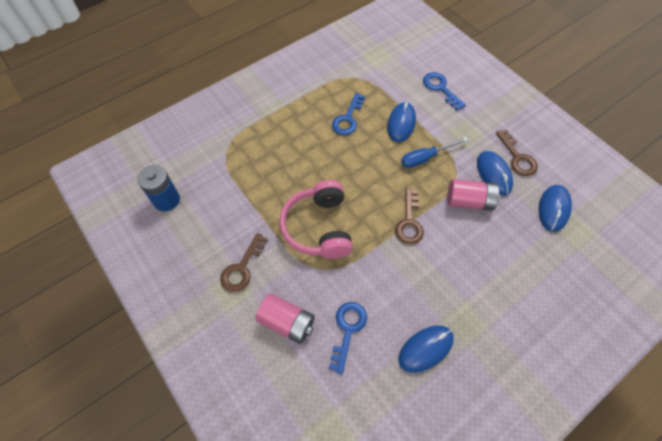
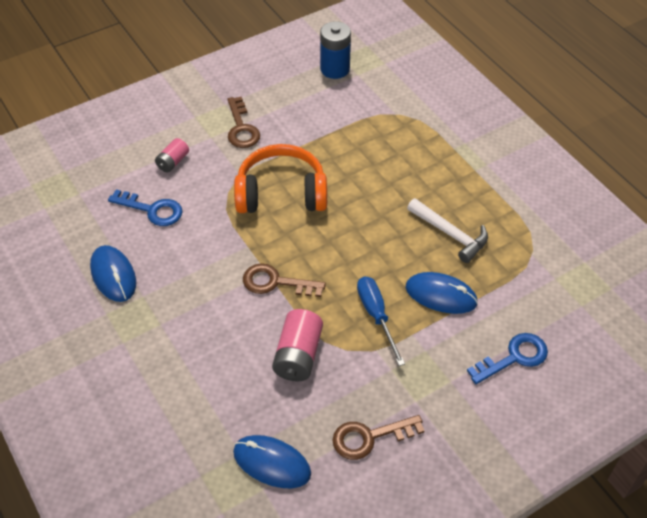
camera: 95 degrees right, 10 degrees down
(242, 268) = (241, 128): brown key -> brown key turned 135 degrees counterclockwise
(287, 322) = (173, 162): pink battery -> pink battery, size x0.60
(318, 227) = (281, 193): pink headphones -> orange headphones
(348, 118) = (450, 234): blue key -> white hammer
(493, 174) = (341, 397): blue mouse -> none

